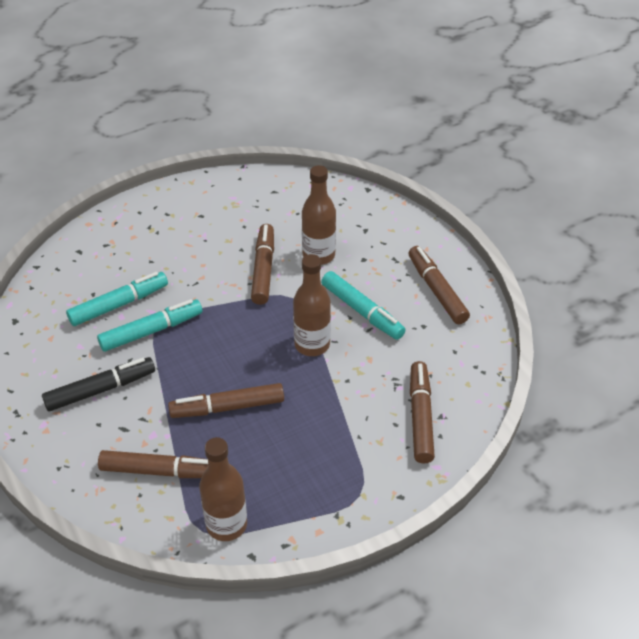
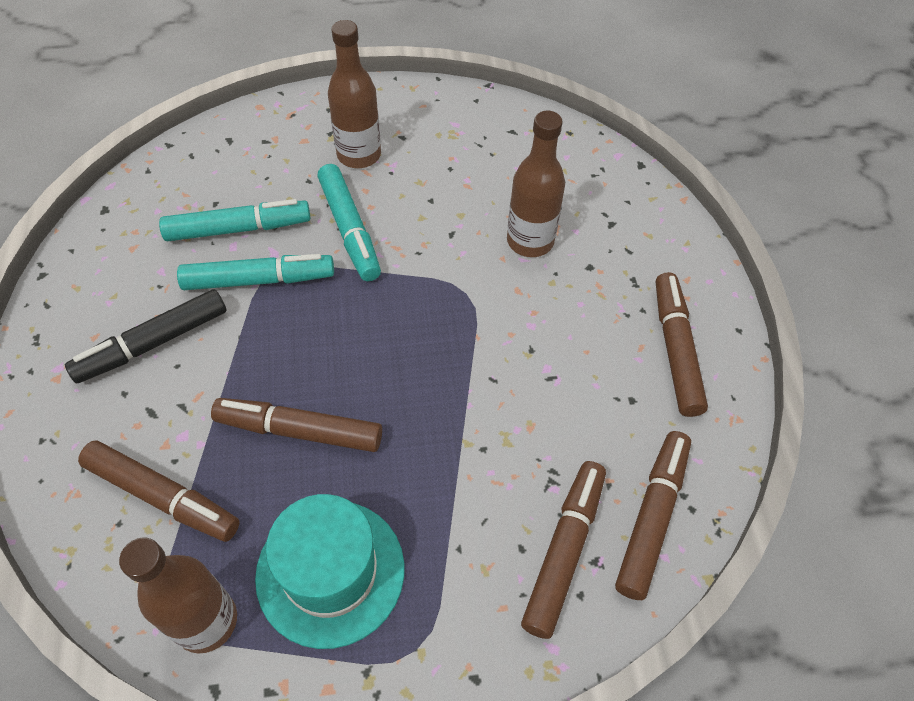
camera: 20 degrees right, 10 degrees up
(101, 390) = (153, 343): black marker -> black marker turned 150 degrees clockwise
(263, 269) = (446, 238): brown marker -> brown marker (652, 517)
(288, 474) = (330, 572): none -> turquoise hat
(312, 344) = (459, 374): brown bottle -> brown bottle (359, 155)
(362, 311) = (552, 346): turquoise marker -> turquoise marker (349, 229)

